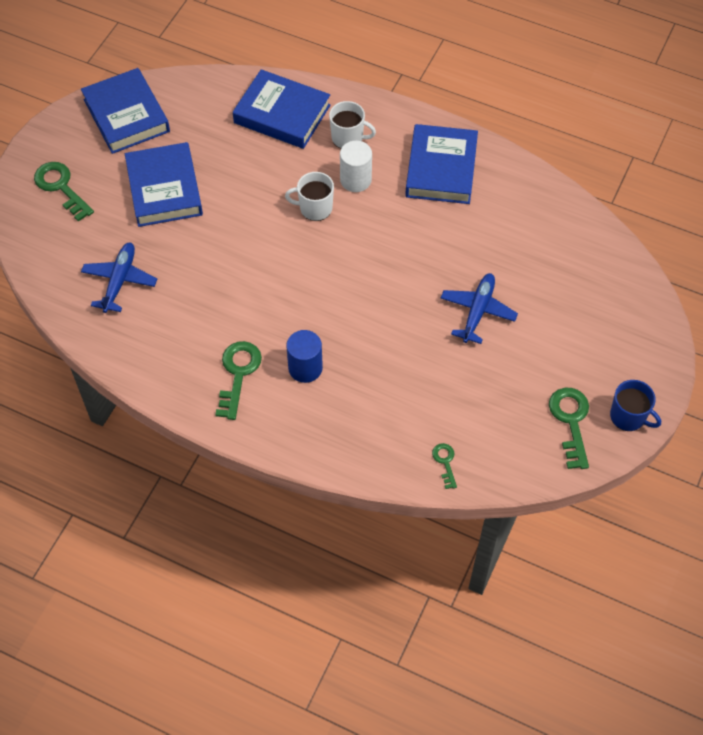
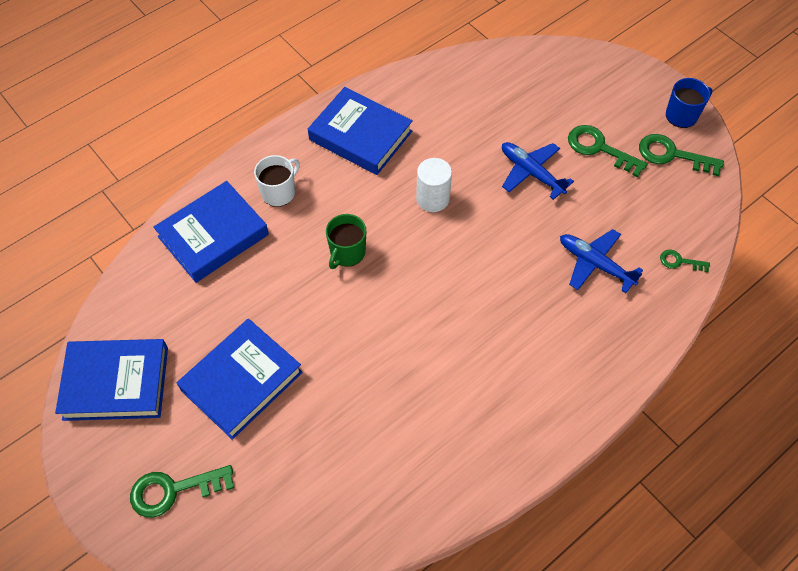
camera: 65 degrees left, 0 degrees up
(119, 281) = (339, 472): blue plane -> blue plane (595, 264)
(164, 189) = (242, 381): blue book -> blue book turned 60 degrees counterclockwise
(238, 374) = (512, 397): green key -> green key (599, 148)
(305, 368) = (531, 334): blue cylinder -> none
(315, 208) = (347, 253): white mug -> green mug
(355, 180) = (333, 206): white cylinder -> white cylinder (433, 198)

